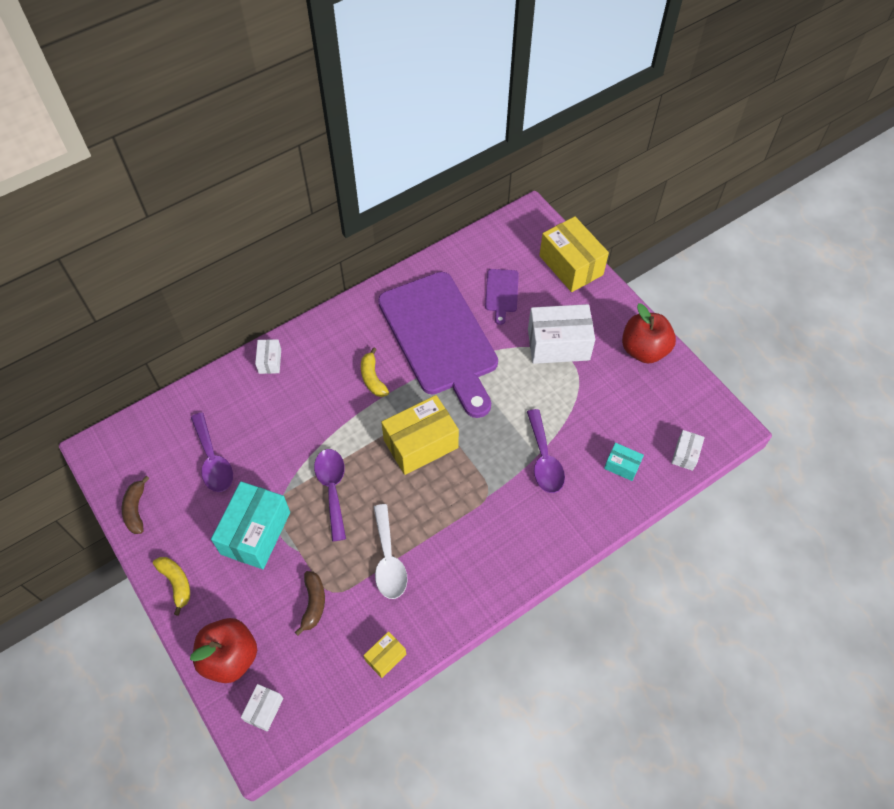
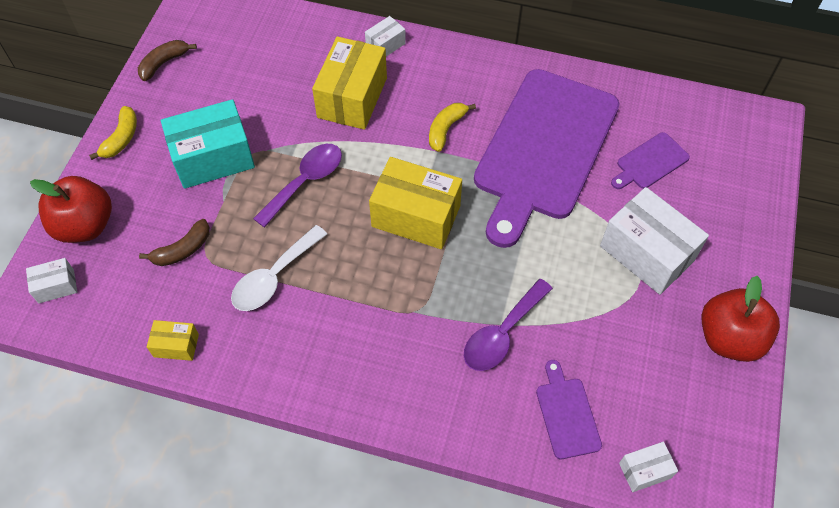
camera: 50 degrees right, 0 degrees up
(213, 460) = (254, 78): purple spoon -> none
(571, 265) = (752, 198): yellow box -> yellow box (352, 98)
(622, 466) = (567, 414): turquoise box -> purple cutting board

